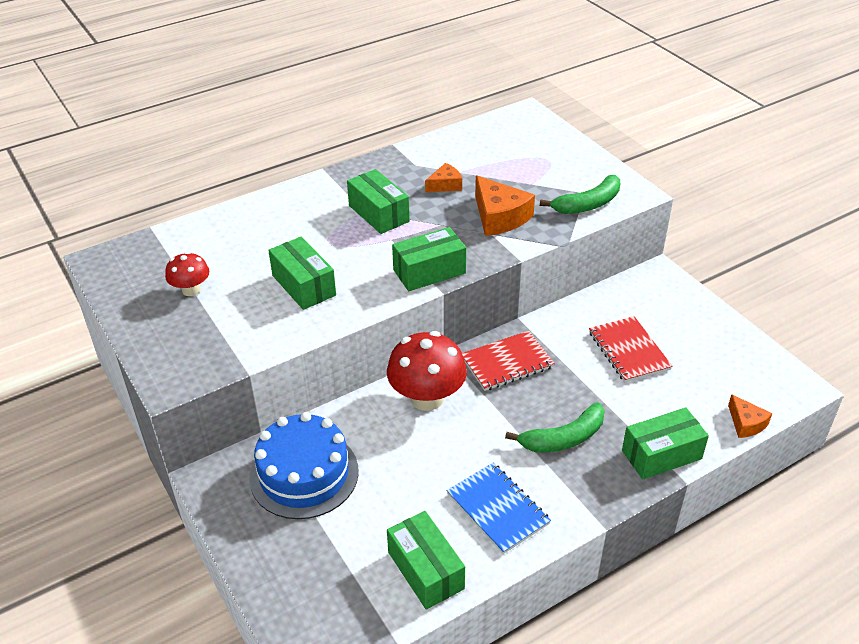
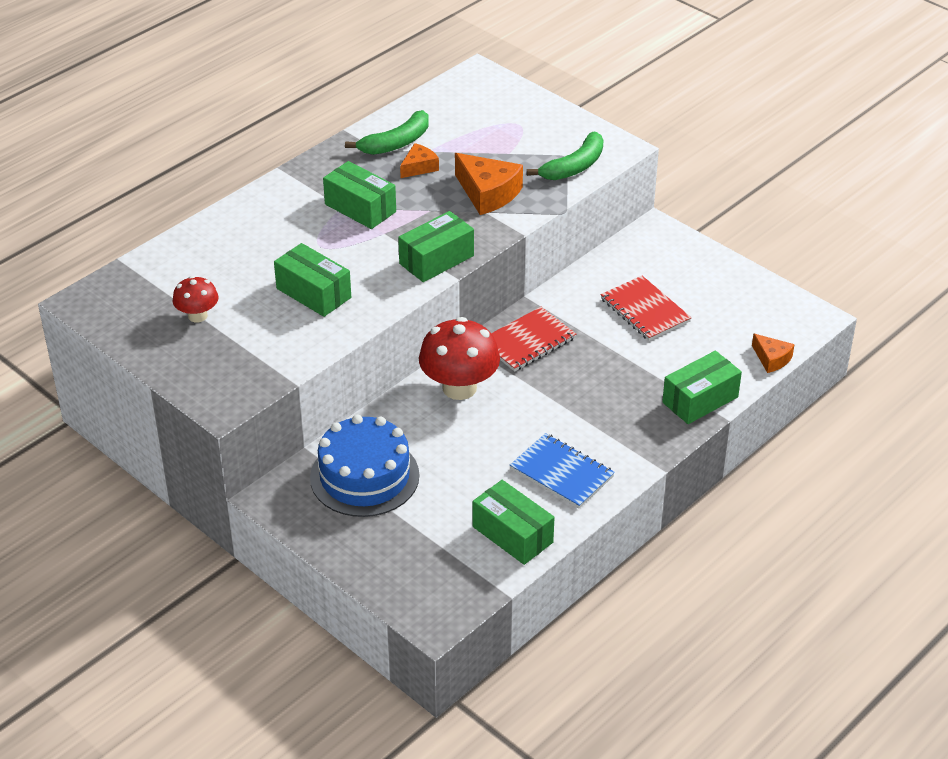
camera: 15 degrees left, 0 degrees up
(563, 438) = (604, 401): green banana -> green banana (396, 143)

